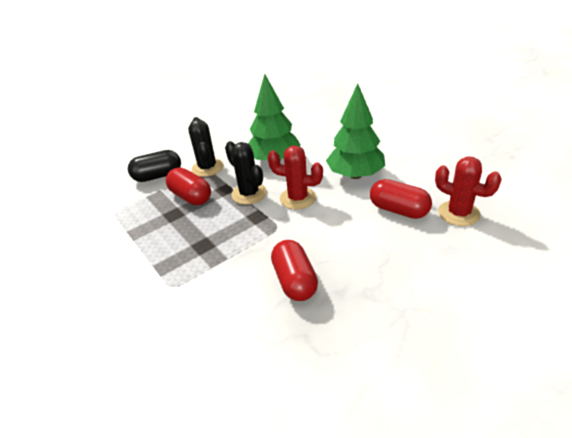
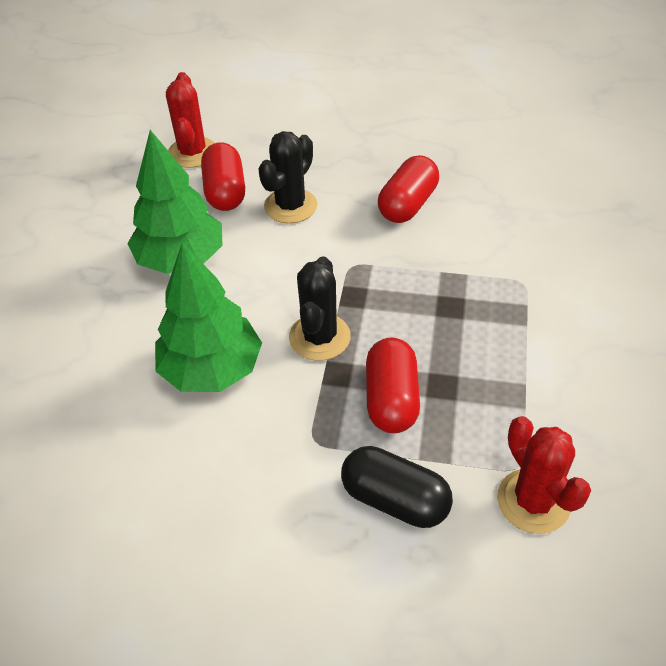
camera: 135 degrees left, 10 degrees up
(207, 168) = (308, 444): black cactus -> black cactus (290, 206)
(298, 198) = (282, 282): red cactus -> red cactus (533, 501)

